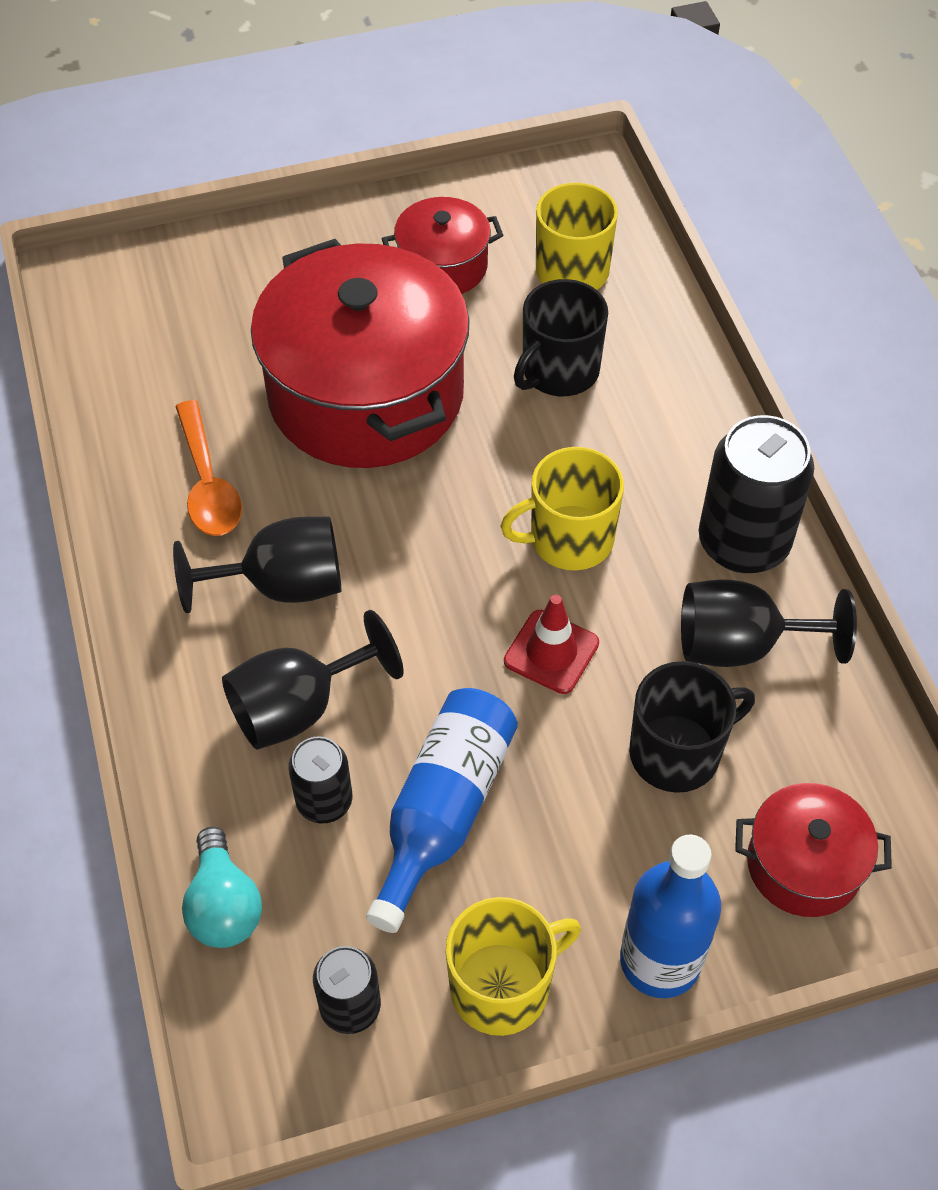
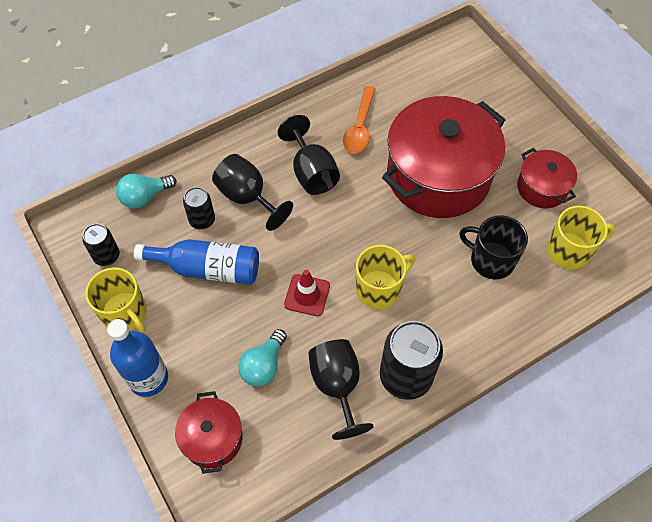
camera: 75 degrees right, 5 degrees up
(208, 483) = (360, 127): orange spoon -> orange spoon turned 45 degrees counterclockwise
(569, 539) = (379, 289): yellow mug -> yellow mug turned 90 degrees clockwise
(677, 752) = (263, 365): black mug -> turquoise light bulb

